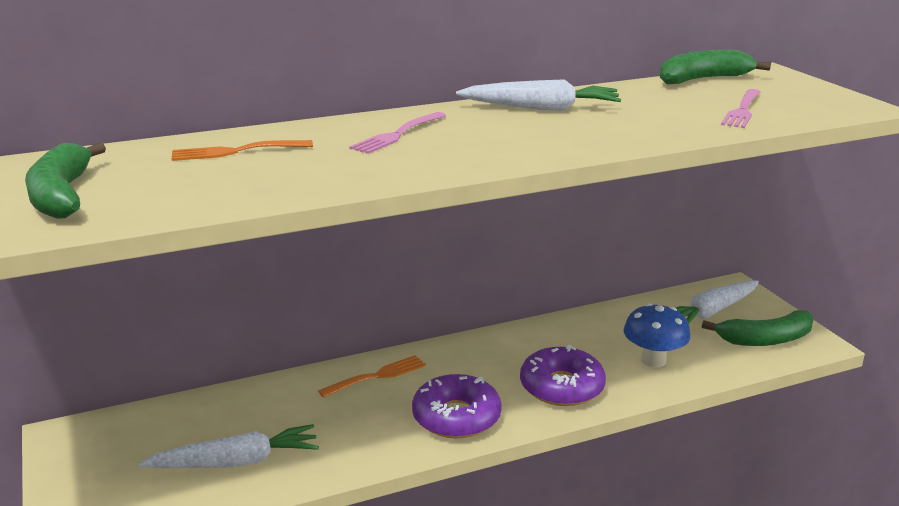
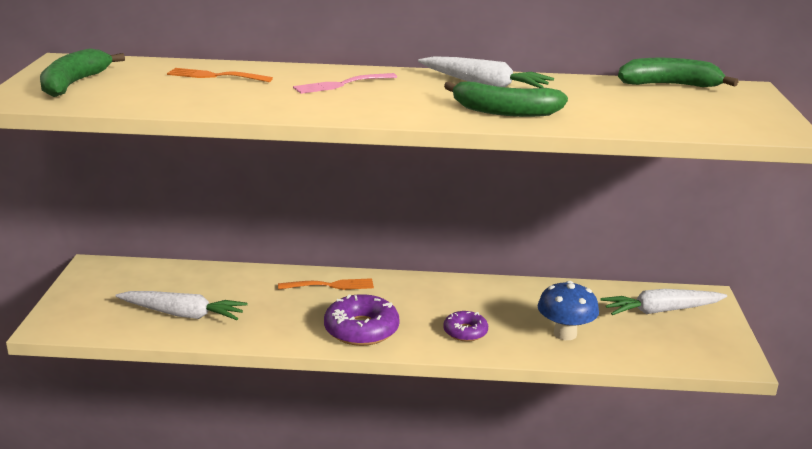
camera: 25 degrees right, 0 degrees up
(561, 387) = (465, 332): purple donut -> purple donut, size x0.60
(742, 110) = (658, 115): pink fork -> none
(765, 340) = (688, 345): green banana -> green banana (504, 112)

